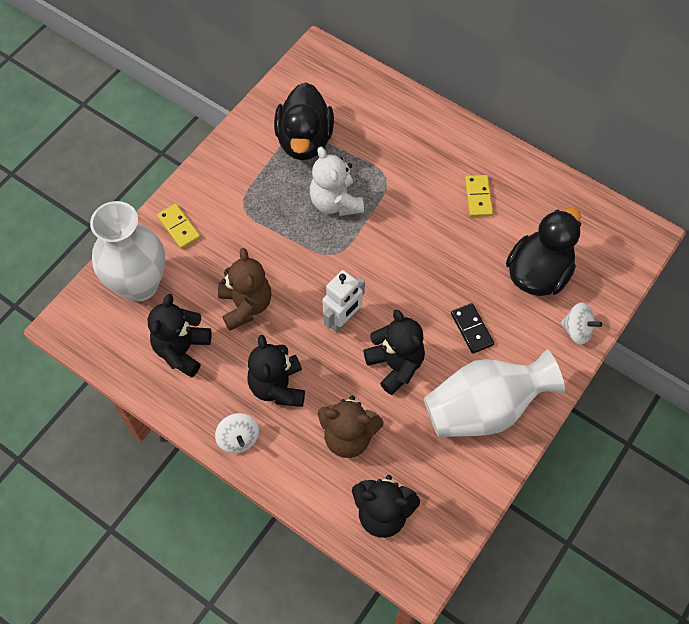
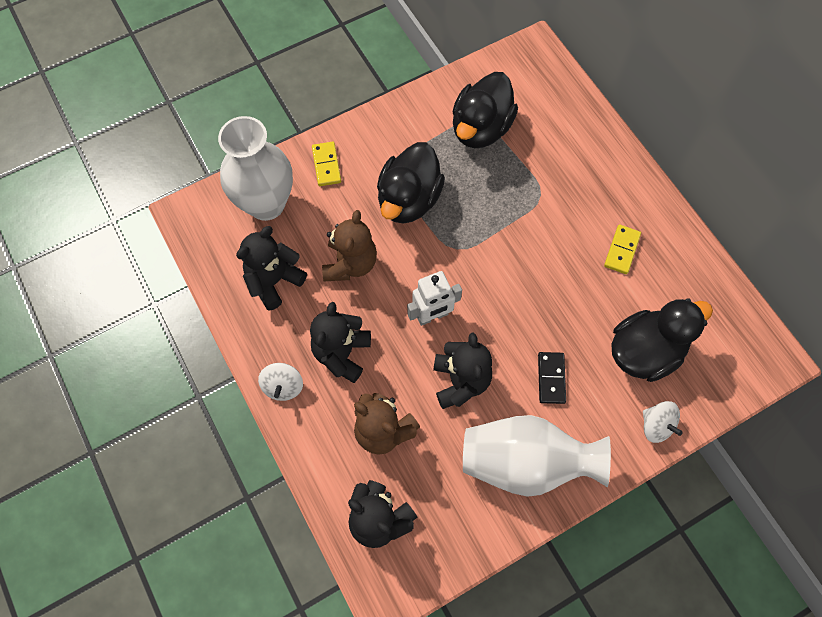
camera: 25 degrees right, 5 degrees up
(271, 228) = (409, 199): none -> black duck
(335, 202) = (481, 199): white teddy bear -> none

